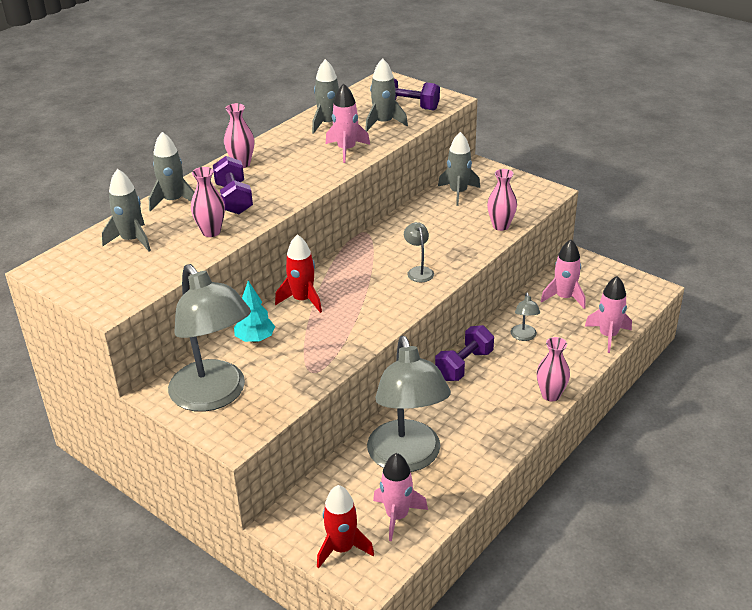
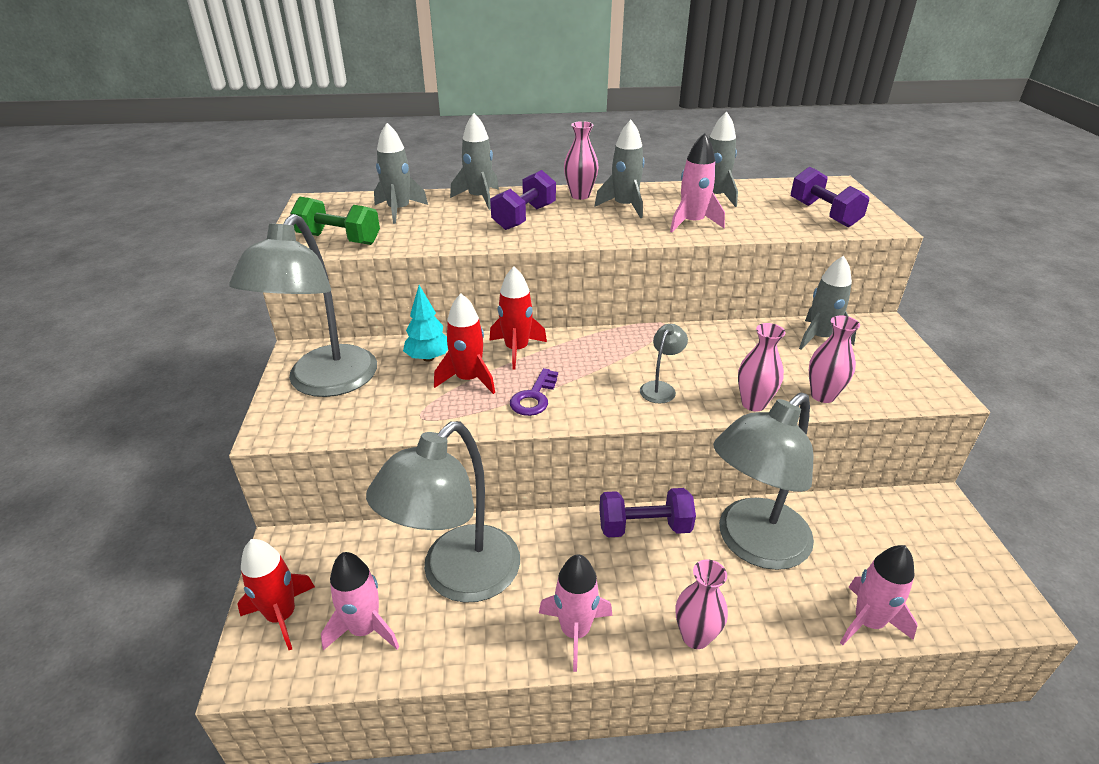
camera: 45 degrees right, 0 degrees up
(133, 283) = (339, 239): none -> green dumbbell
(211, 232) = (460, 232): pink vase -> pink vase (753, 404)
(304, 335) = (468, 379): none -> red rocket
(359, 319) = (534, 397): none -> purple key
(383, 123) = (771, 217): grey rocket -> grey rocket (624, 207)
(524, 336) = (753, 545): grey lamp -> grey lamp, size x2.48
(564, 298) = (863, 535): pink rocket -> pink rocket (575, 631)

